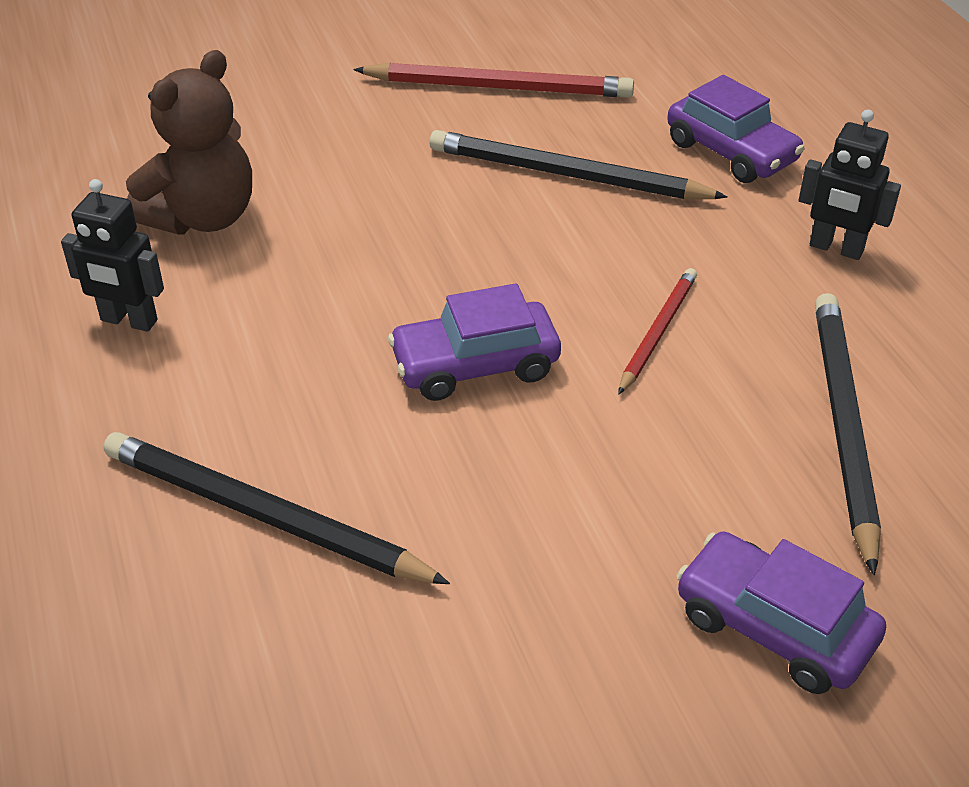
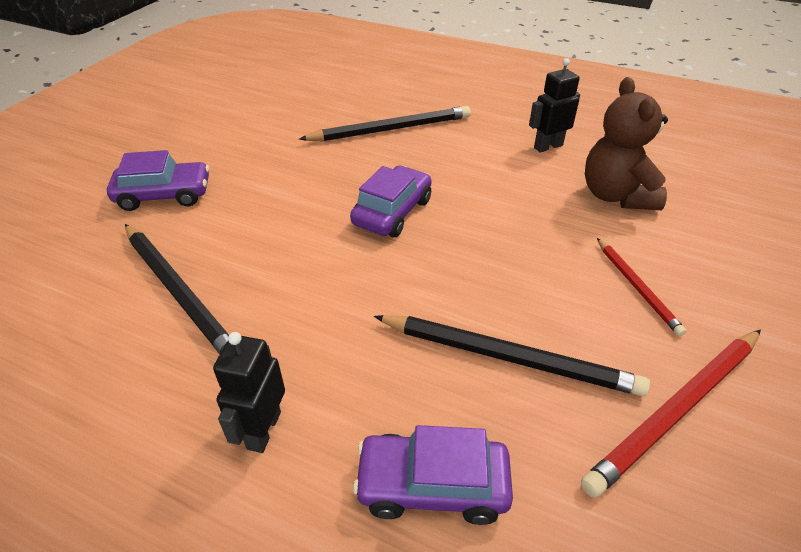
camera: 135 degrees right, 0 degrees up
(567, 175) = (509, 357): black pencil -> black pencil turned 45 degrees clockwise
(657, 332) = (326, 282): red pencil -> red pencil (637, 287)
(836, 248) = (263, 430): black robot -> black robot turned 60 degrees counterclockwise

